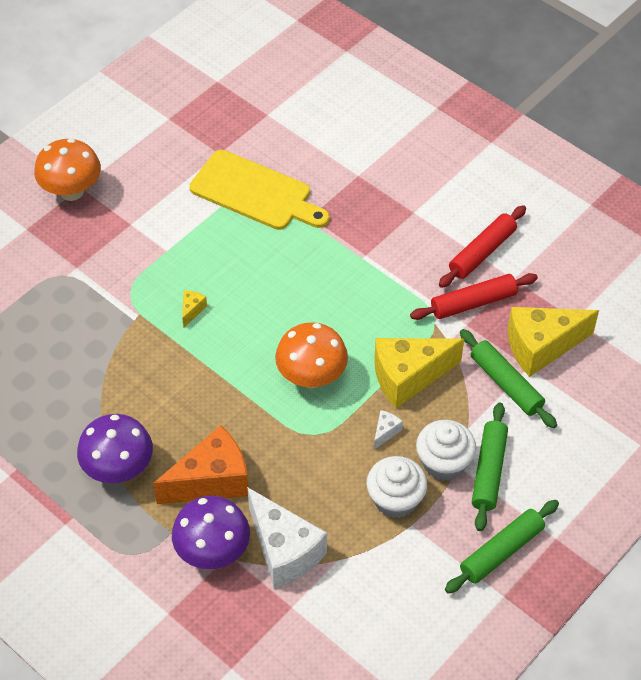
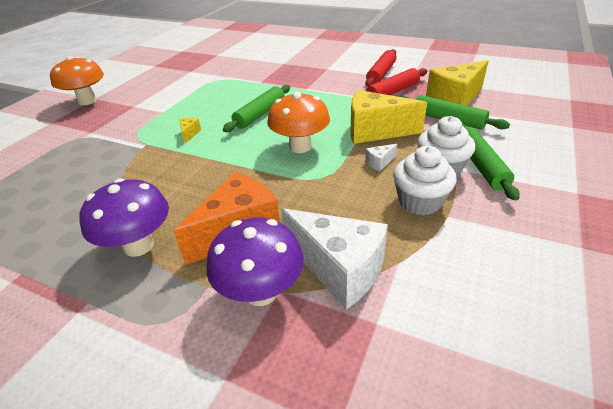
camera: 15 degrees left, 15 degrees down
(255, 193) = (220, 79): yellow cutting board -> none
(385, 432) = (379, 163): white cheese -> white cheese turned 135 degrees counterclockwise
(408, 377) = (375, 131): yellow cheese -> yellow cheese turned 45 degrees clockwise
(501, 551) = (544, 213): green rolling pin -> green rolling pin (260, 114)

